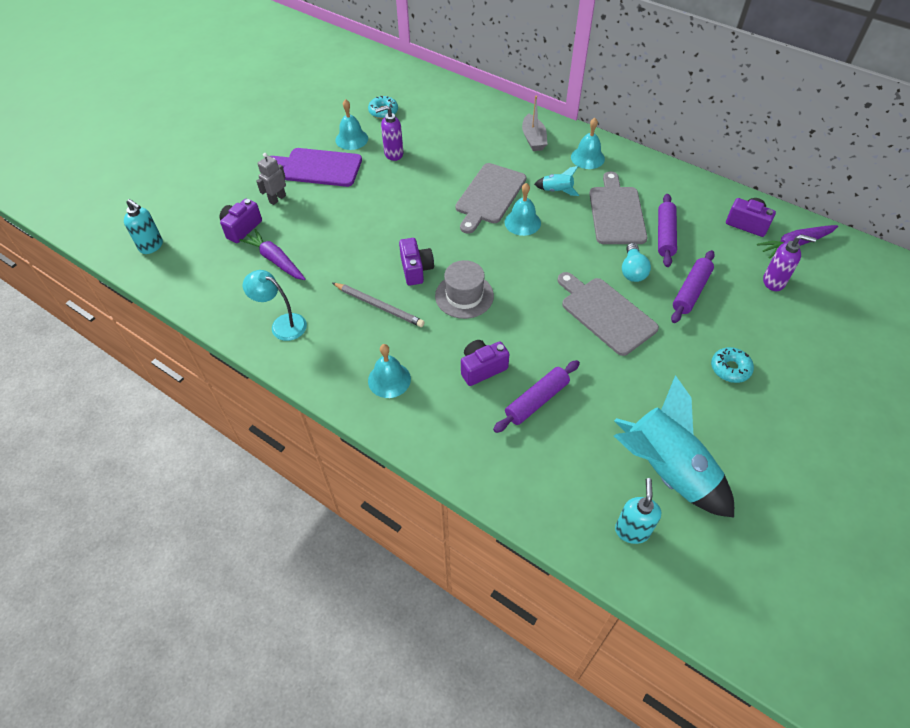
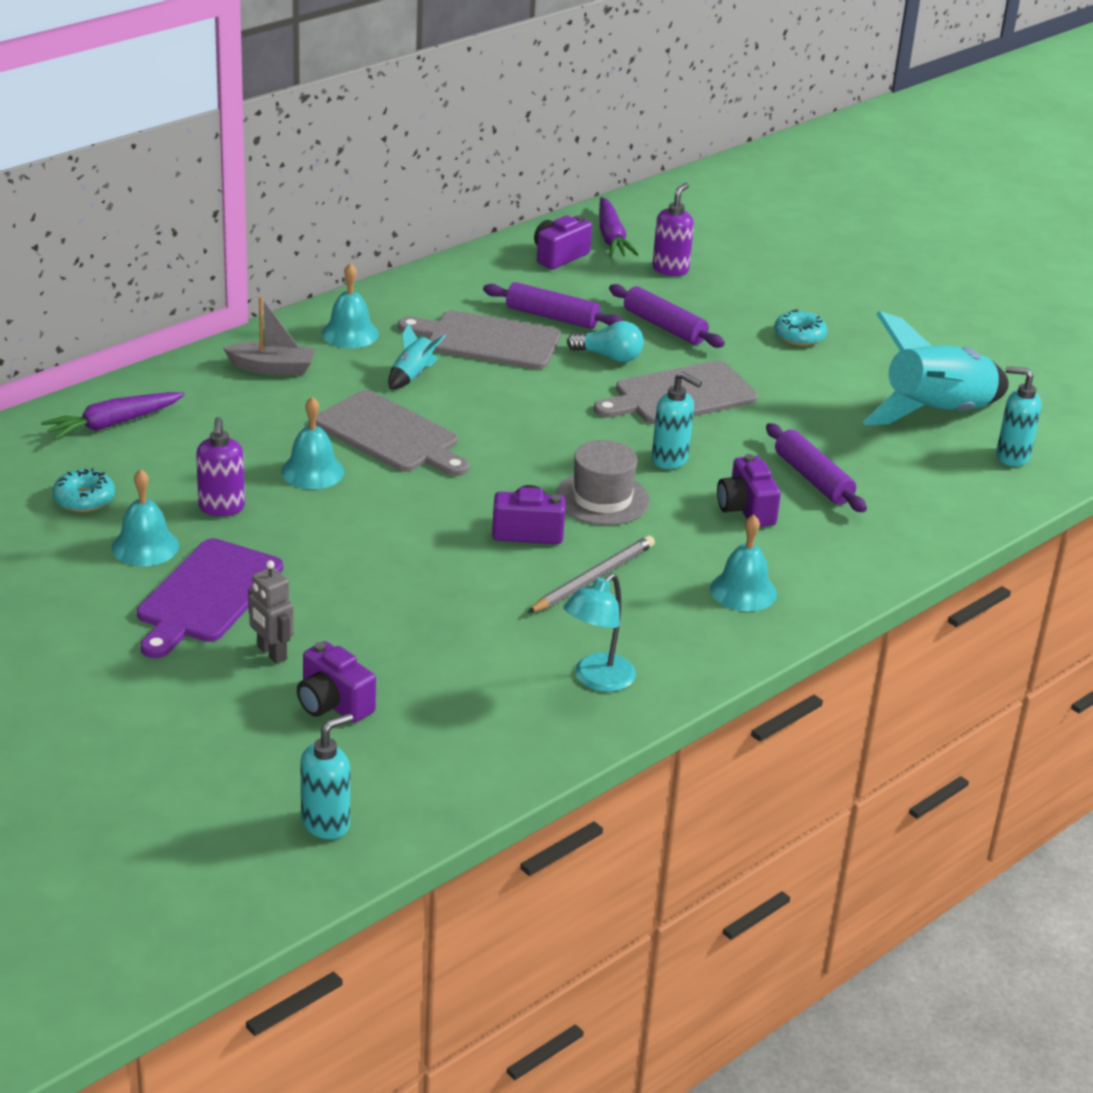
camera: 80 degrees left, 20 degrees down
(275, 260) = (439, 672): purple carrot -> purple carrot (113, 424)
(522, 222) = (468, 419): turquoise bell -> turquoise bell (312, 471)
(523, 321) = (670, 460): none -> turquoise soap dispenser

